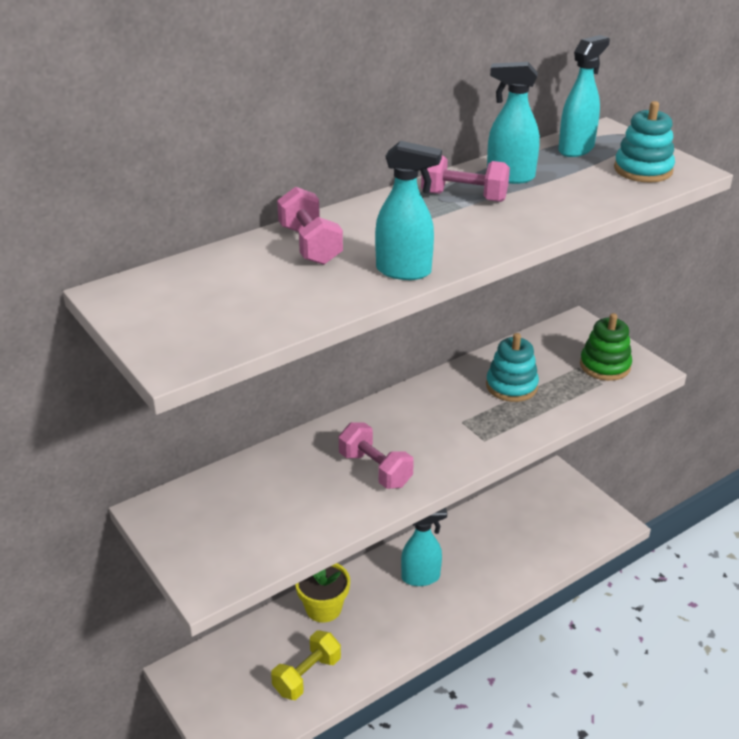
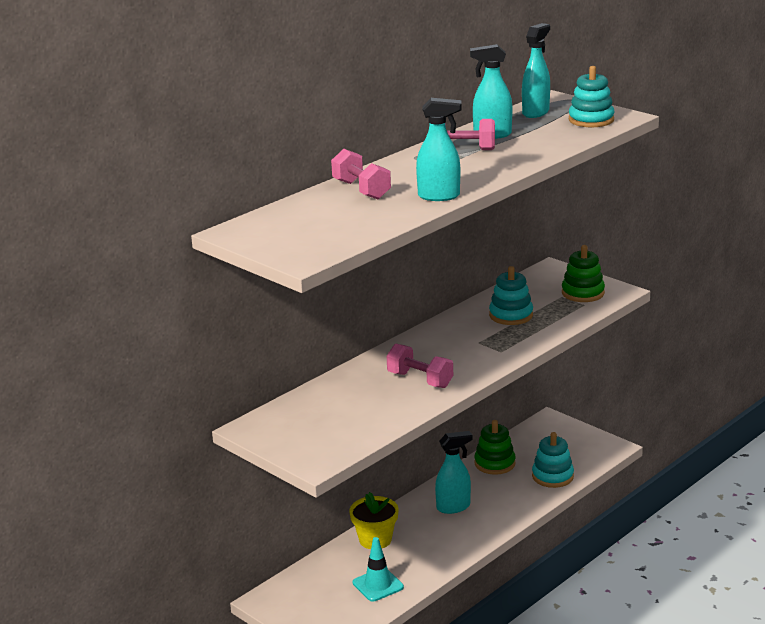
camera: 10 degrees left, 10 degrees down
(307, 675) = (378, 585): yellow dumbbell -> turquoise traffic cone
(481, 524) = (494, 463): none -> green stacking toy
(540, 553) = (552, 476): none -> turquoise stacking toy

